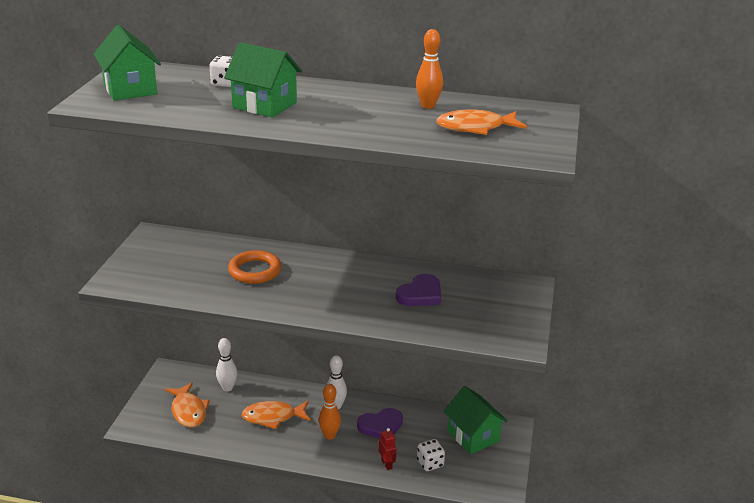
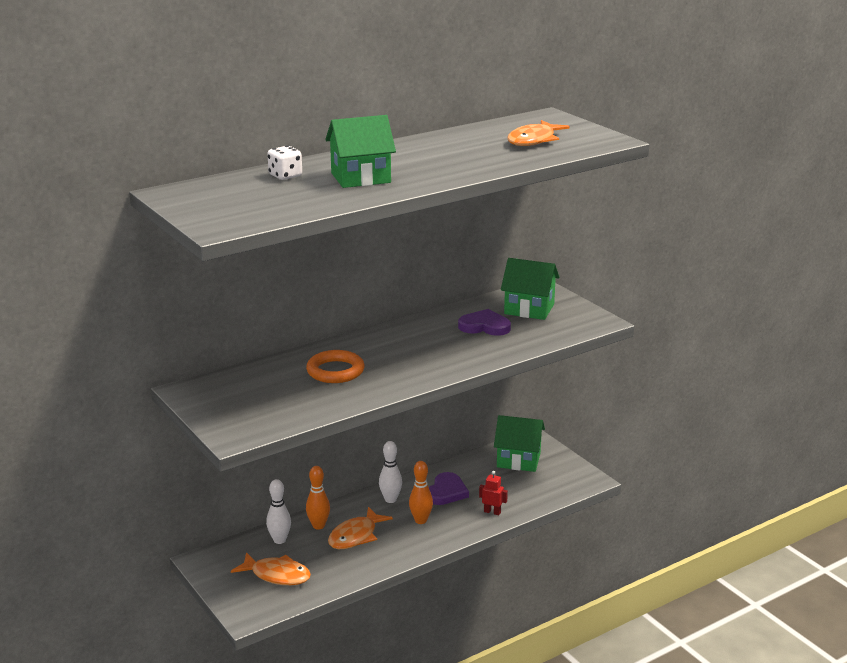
camera: 45 degrees left, 5 degrees down
(130, 89) = (221, 206): green house -> green house (529, 309)
(420, 294) = (484, 326): purple heart -> purple heart turned 75 degrees counterclockwise
(428, 106) = (469, 139): orange bowling pin -> orange bowling pin (318, 526)
(430, 463) = (519, 493): white dice -> none

